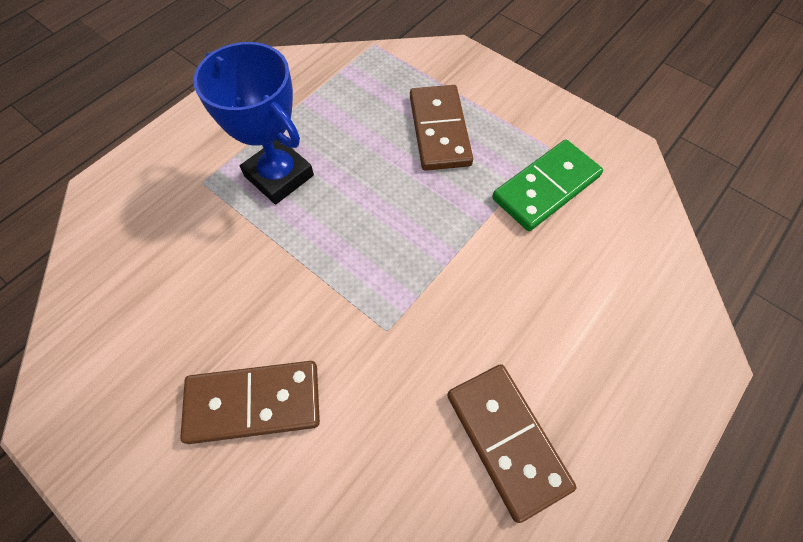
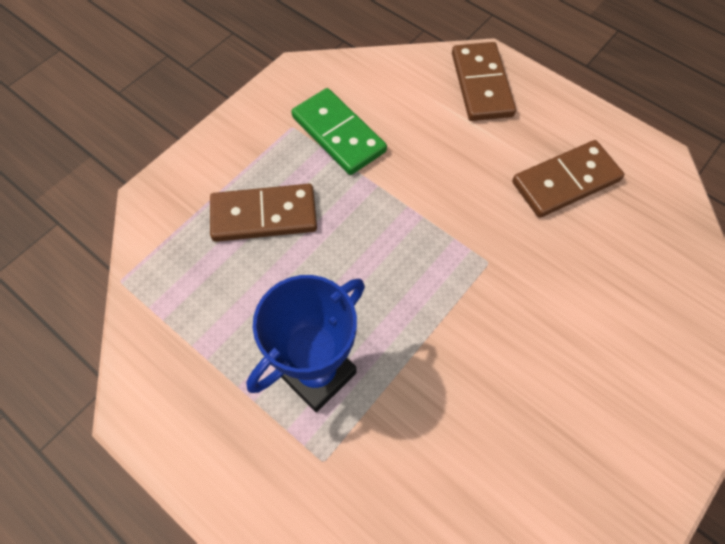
camera: 90 degrees left, 0 degrees up
(254, 402) = (567, 368): brown domino -> brown domino (481, 84)

